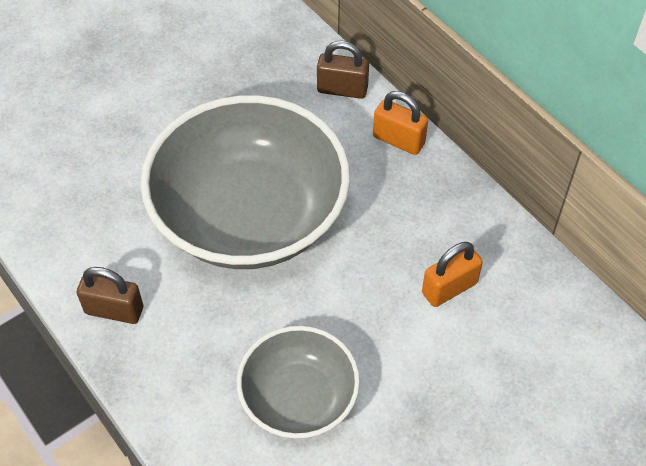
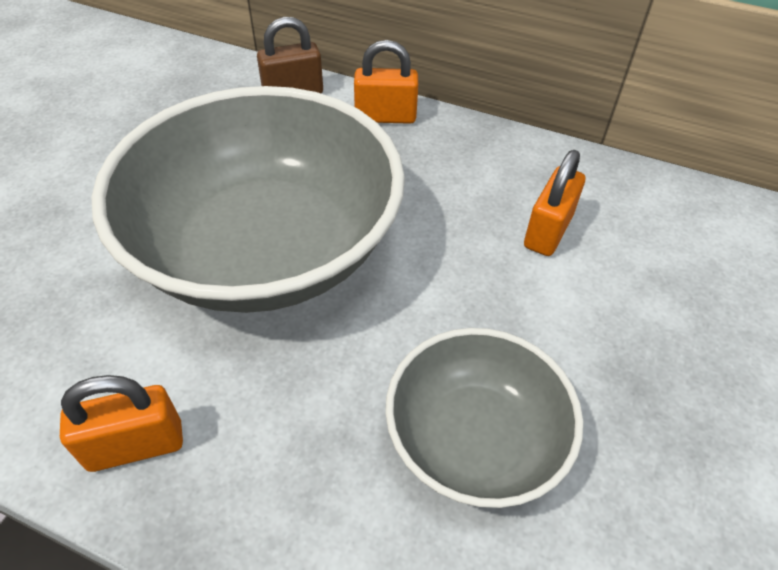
camera: 30 degrees left, 5 degrees down
(114, 310) = (136, 445): brown padlock -> orange padlock

